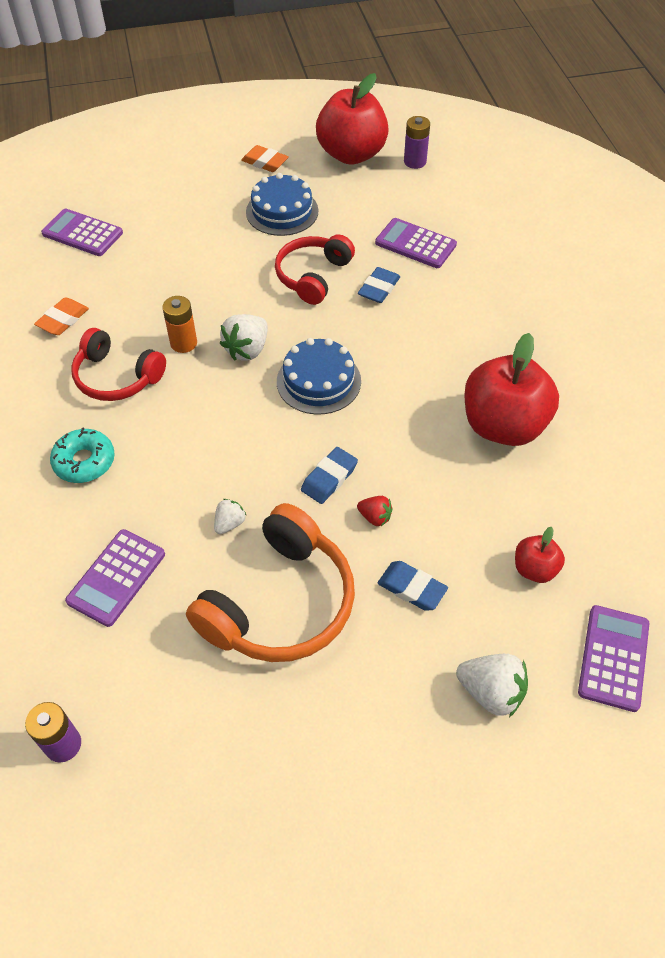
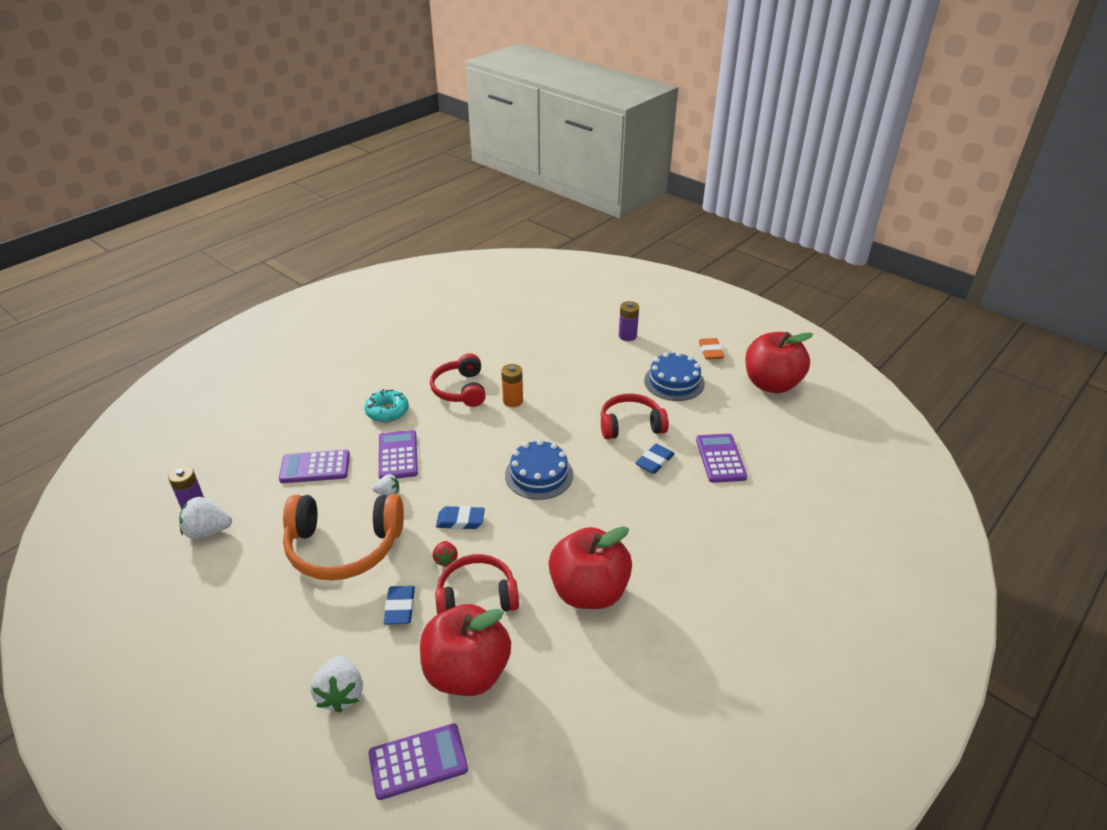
camera: 55 degrees right, 15 degrees down
(63, 320) = (484, 347): orange eraser -> none
(82, 233) = (559, 317): purple calculator -> purple calculator (398, 455)
(247, 350) = (534, 429): white strawberry -> white strawberry (208, 531)
(379, 288) = (654, 461): blue eraser -> blue eraser turned 45 degrees counterclockwise
(415, 162) = (806, 417): purple battery -> purple battery (627, 336)
(445, 515) = (476, 596): none -> red headphones
(534, 569) = (467, 672): red apple -> red apple, size x2.10

